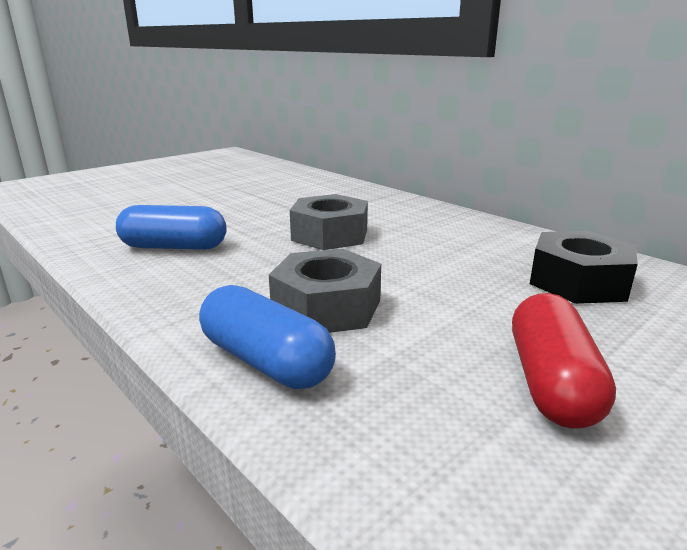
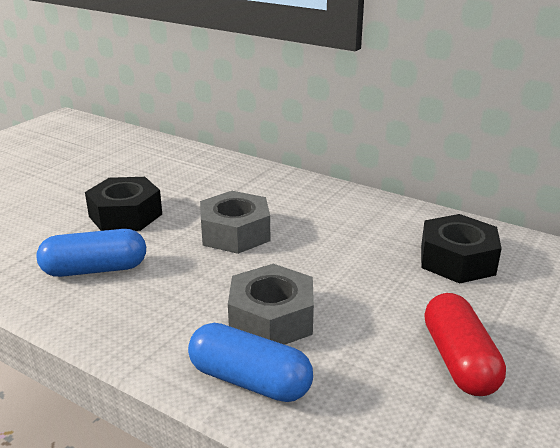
camera: 15 degrees left, 5 degrees up
(232, 213) = (125, 215): none -> black nut

